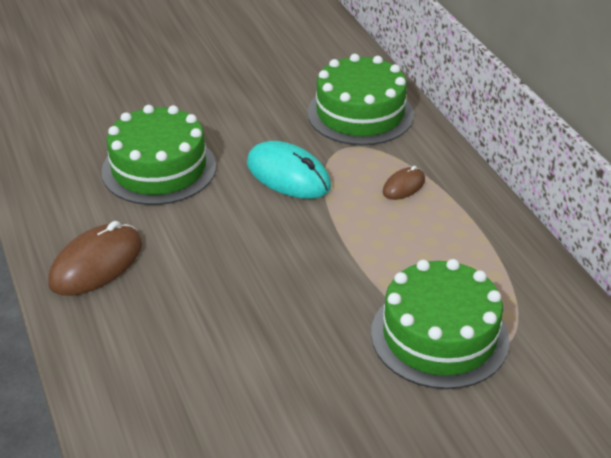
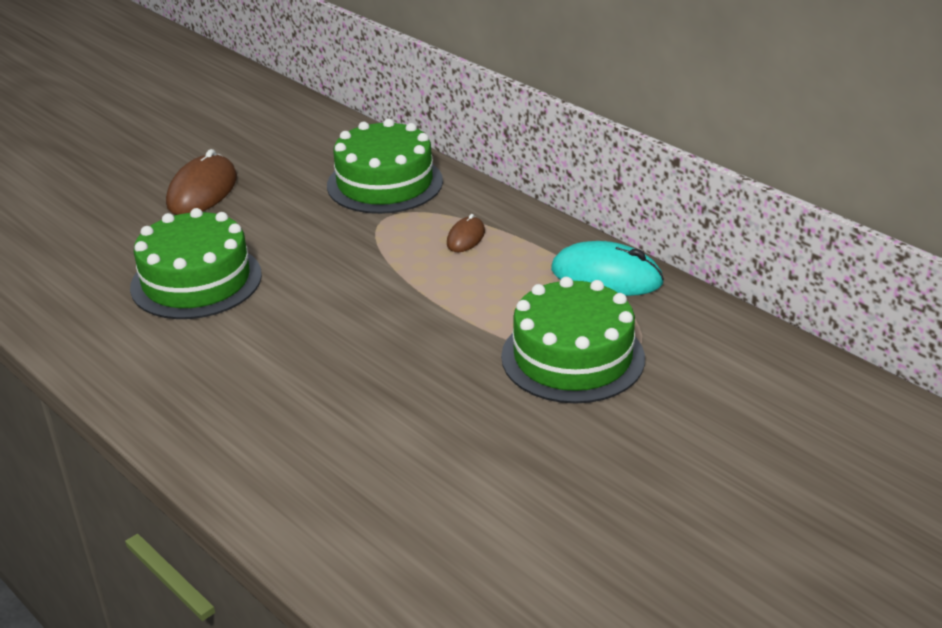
camera: 20 degrees left, 5 degrees down
(96, 264) = (179, 385): brown mouse -> brown mouse (202, 191)
(288, 175) = (341, 255): turquoise mouse -> turquoise mouse (606, 276)

